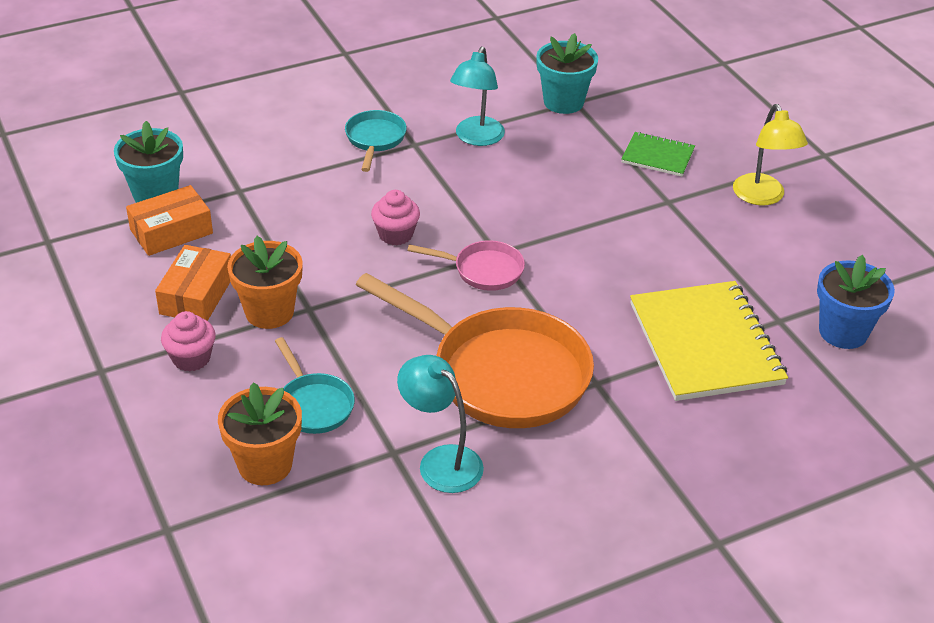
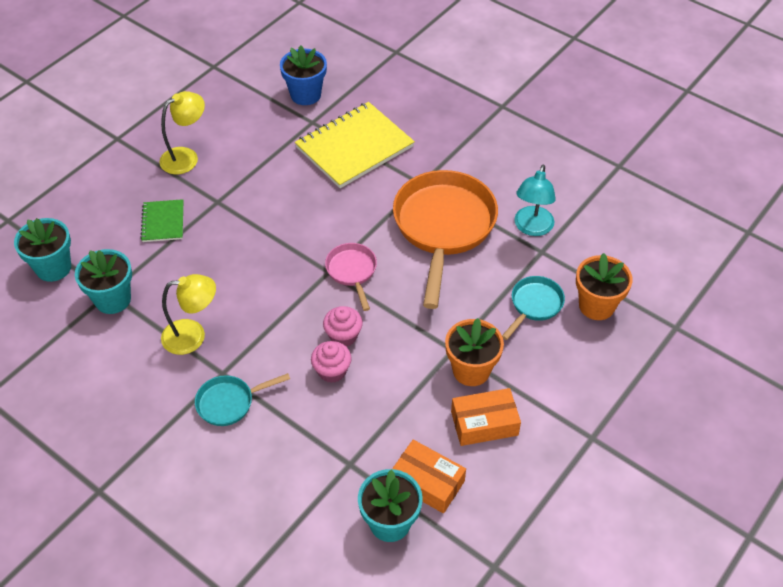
camera: 115 degrees left, 10 degrees up
(191, 358) = (544, 391): pink cupcake -> pink cupcake (332, 371)
(476, 138) = (193, 336): turquoise lamp -> yellow lamp
(634, 77) = (53, 268): none -> turquoise flower pot

